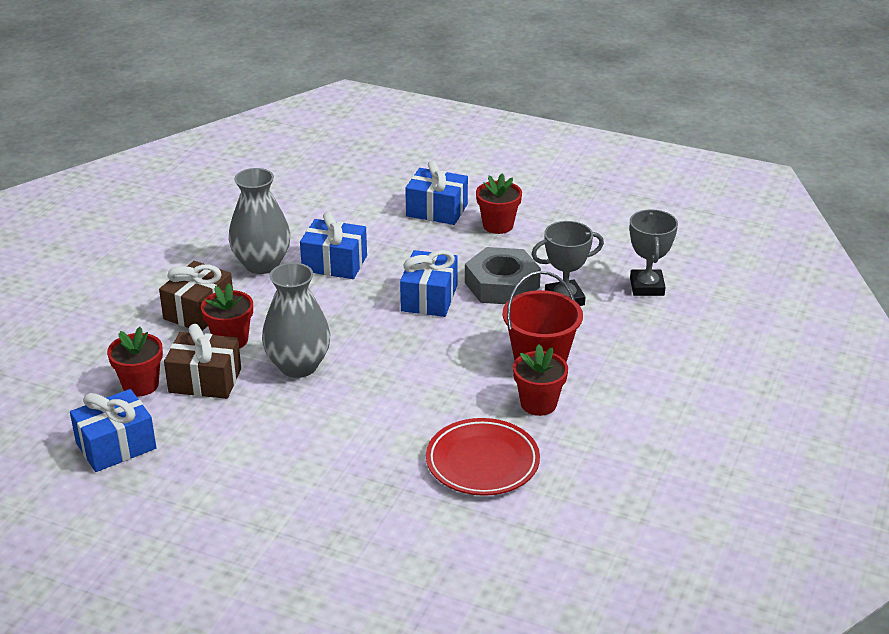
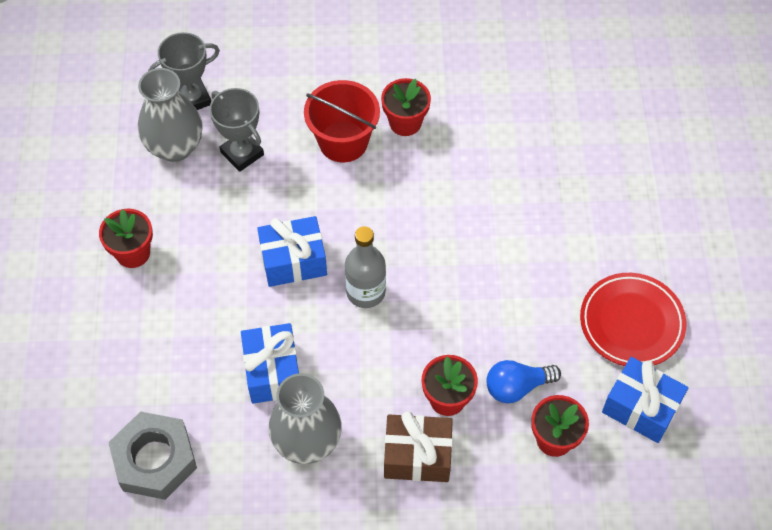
camera: 115 degrees left, 25 degrees up
(205, 380) = (517, 387): brown gift -> blue light bulb
(298, 366) = (453, 320): grey vase -> grey vase (175, 147)
(367, 327) = (365, 292): none -> grey bottle
(437, 210) = (125, 321): blue gift -> none
(482, 462) = (498, 134): red plate -> red plate (631, 323)
(502, 285) = (242, 210): grey nut -> grey nut (155, 459)

